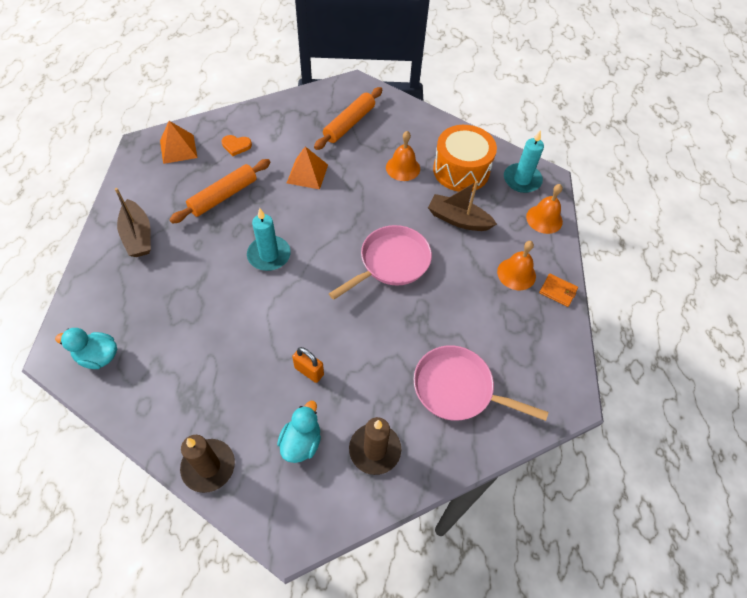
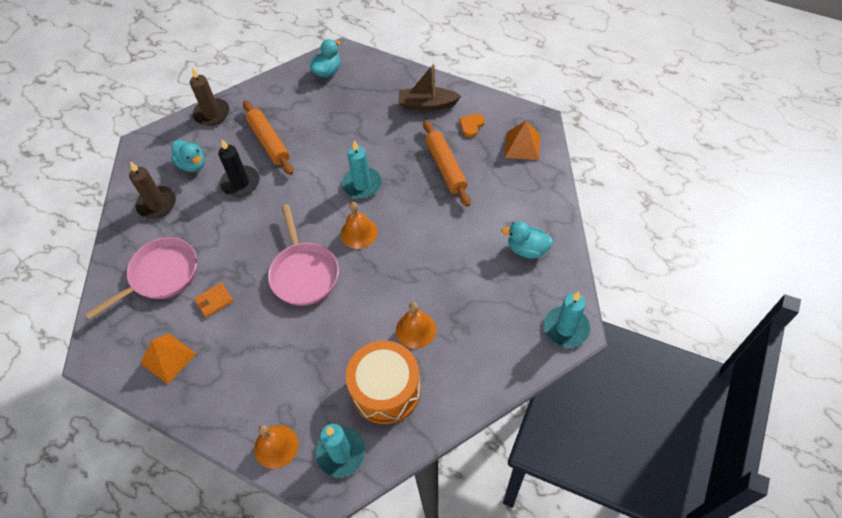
camera: 120 degrees right, 0 degrees up
(236, 146) = (509, 190): orange heart -> orange heart (471, 126)
(295, 122) = (527, 249): none -> turquoise duck
(307, 173) = (446, 239): orange pyramid -> orange pyramid (168, 358)
(309, 371) = (240, 183): orange padlock -> black candle
(349, 124) = (505, 300): orange rolling pin -> orange rolling pin (269, 142)
(355, 88) = (566, 328): none -> turquoise candle
(458, 219) = (321, 354): brown boat -> none
(516, 274) = (230, 378): orange bell -> orange bell (359, 233)
(558, 291) = (189, 407): orange wallet -> orange wallet (214, 301)

